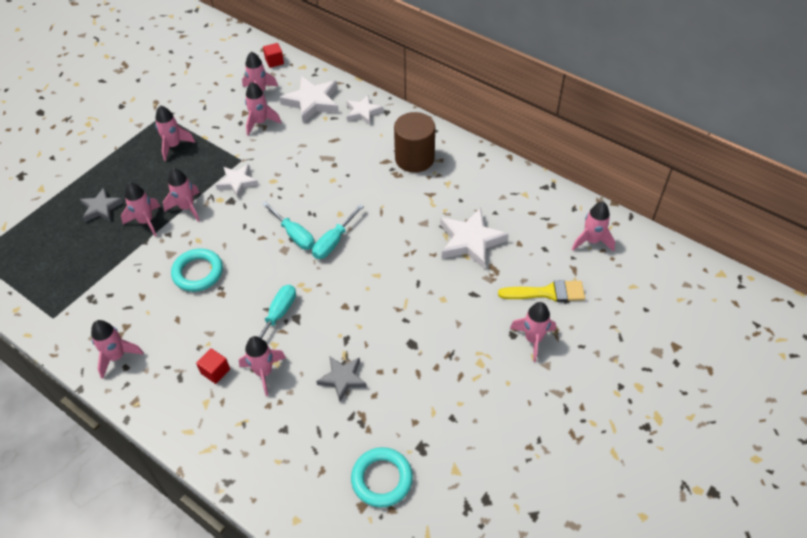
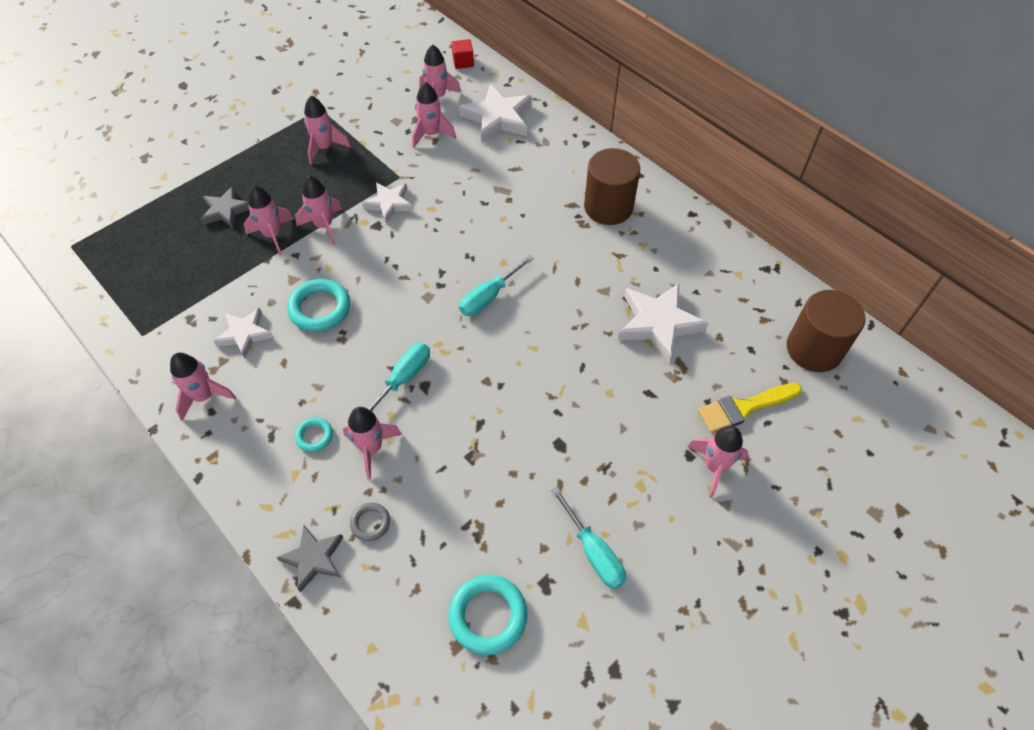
camera: 10 degrees right, 5 degrees up
(215, 371) = (314, 436): red cube -> turquoise ring
(275, 428) = (370, 523): none -> grey ring
(294, 235) = (443, 280): turquoise screwdriver -> turquoise screwdriver (594, 552)
(342, 379) = (465, 474): grey star -> grey star (314, 558)
(363, 112) = (556, 139): white star -> white star (244, 334)
(547, 292) = (744, 408): yellow brush -> yellow brush turned 150 degrees clockwise
(591, 241) = (814, 349): pink rocket -> brown cylinder

